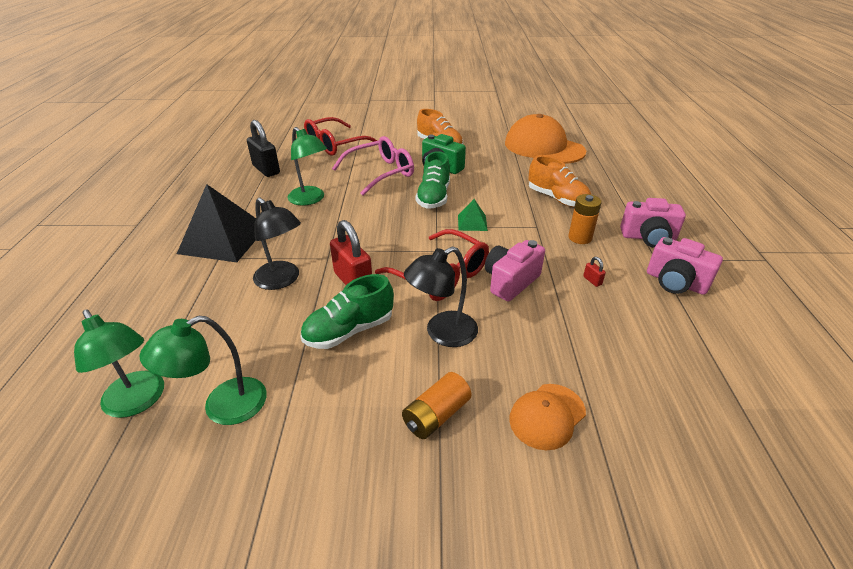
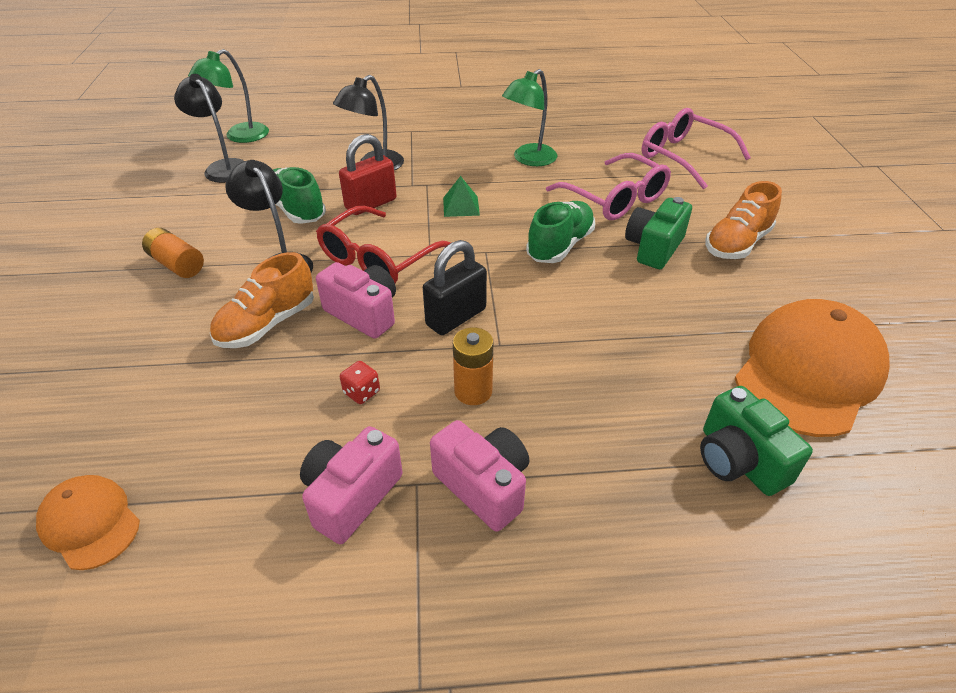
camera: 85 degrees right, 5 degrees up
(223, 239) = (441, 127): black pyramid -> none
(223, 407) = (223, 167): green lamp -> black lamp
(266, 170) = (590, 124): black padlock -> black padlock (456, 317)
(335, 144) = (683, 157): red glasses -> pink glasses
(433, 197) = (560, 246): green shoe -> green shoe turned 120 degrees clockwise
(472, 222) = (499, 281): green pyramid -> green pyramid (461, 206)
(547, 416) = (149, 332): orange cap -> orange cap (90, 523)
(557, 199) = (593, 375): orange shoe -> orange shoe (267, 324)
(592, 280) = (361, 392): red padlock -> red dice
(605, 171) = (738, 460): none -> green camera
(648, 237) = (483, 486): pink camera -> pink camera turned 135 degrees clockwise

